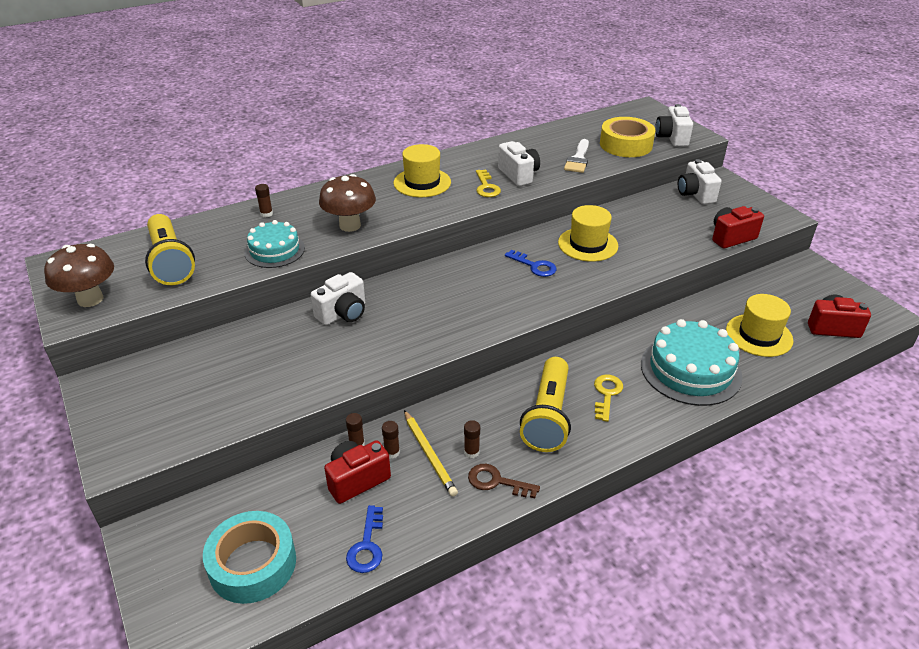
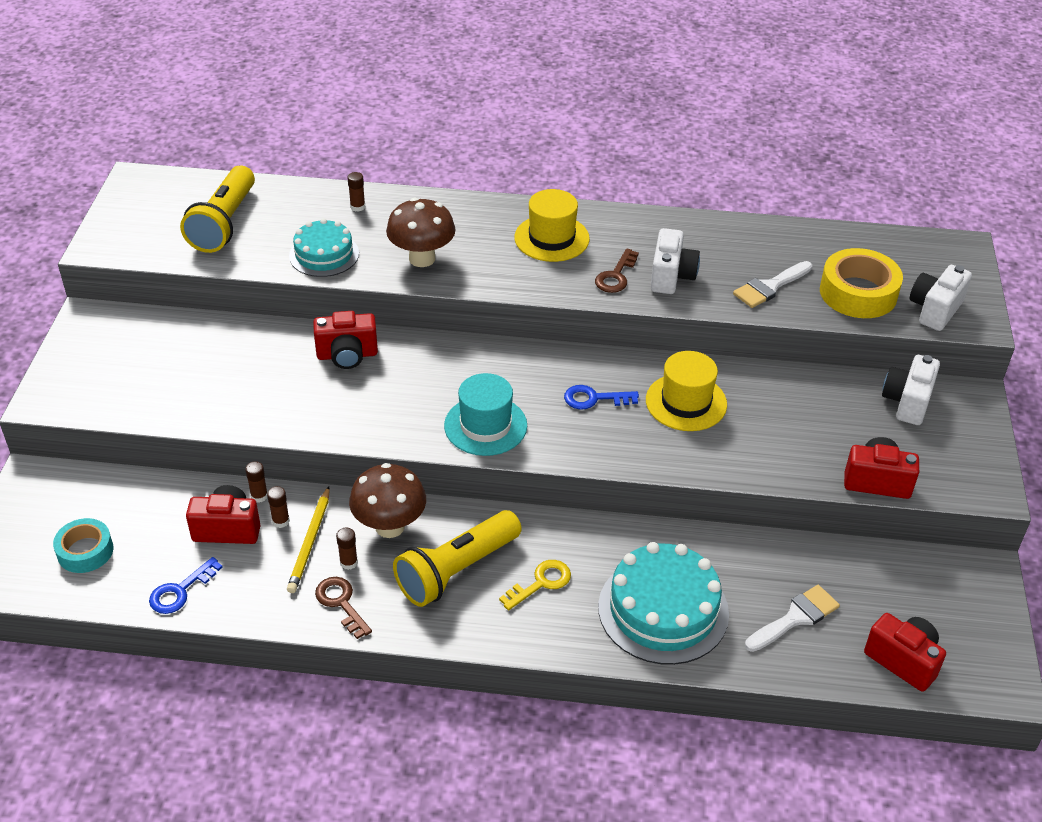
camera: 35 degrees right, 5 degrees up
(90, 299) = (128, 233): brown mushroom -> brown mushroom (390, 526)
(253, 564) = (85, 551): turquoise tape -> turquoise tape, size x0.64
(343, 313) = (347, 355): white camera -> red camera
(486, 187) = (616, 276): yellow key -> brown key
(487, 312) = (485, 426): none -> turquoise hat
(534, 266) = (594, 398): blue key -> blue key turned 105 degrees clockwise
(759, 335) = (795, 618): yellow hat -> white brush

